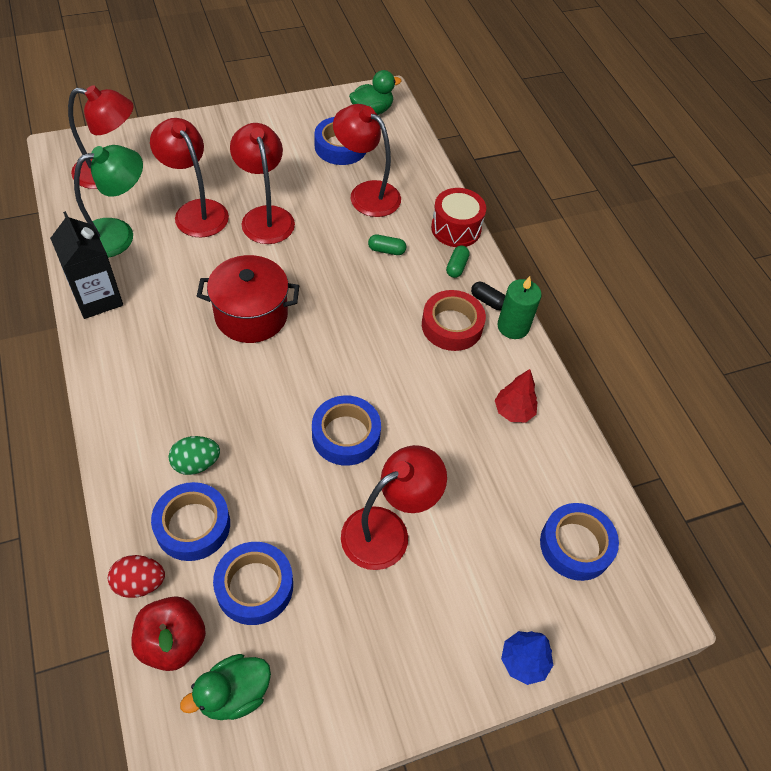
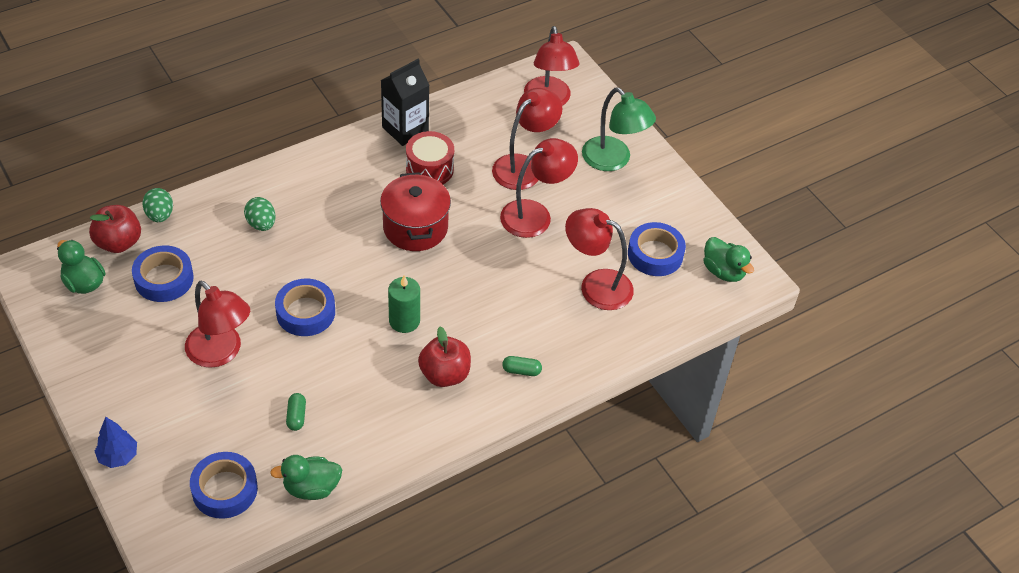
camera: 80 degrees right, 5 degrees down
(118, 234) = (478, 124): green lamp -> green lamp (613, 160)
(140, 583) = (160, 215): red egg -> green egg
(193, 525) = (208, 233): blue tape -> none
(366, 193) = (596, 285): red lamp -> red lamp turned 90 degrees counterclockwise
(386, 250) = (524, 311): green capsule -> green capsule (296, 416)
(452, 325) = (444, 374): red tape -> red apple
(456, 228) = (574, 365): red drum -> red drum (429, 169)
(487, 301) = (484, 401): black capsule -> none
(513, 326) = (458, 425): green candle -> green candle (404, 321)
(513, 411) = (356, 432): red tree -> none
(577, 461) = (311, 488): none -> green duck

